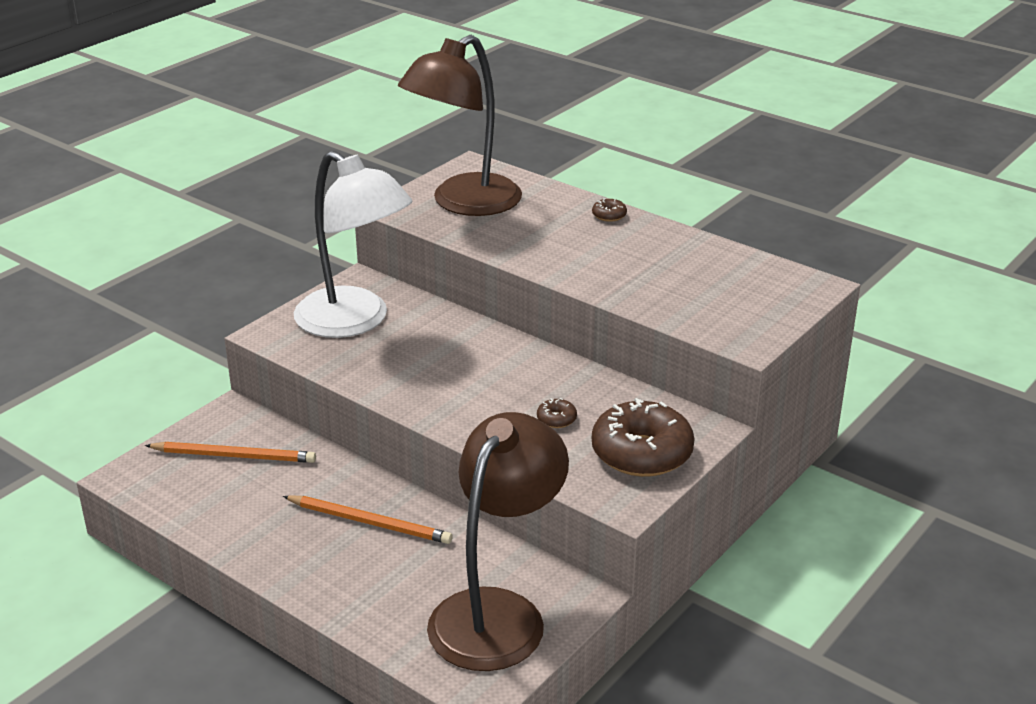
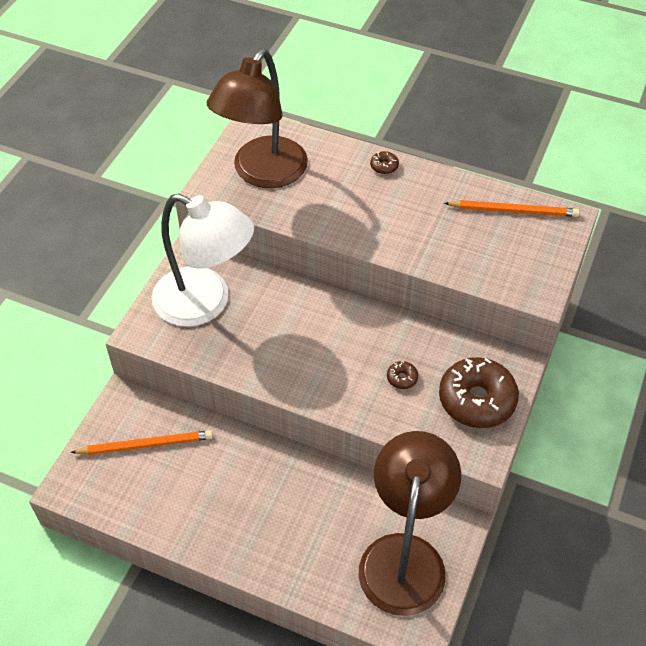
camera: 15 degrees left, 20 degrees up
(370, 522) = (278, 489): orange pencil -> orange pencil (513, 211)

